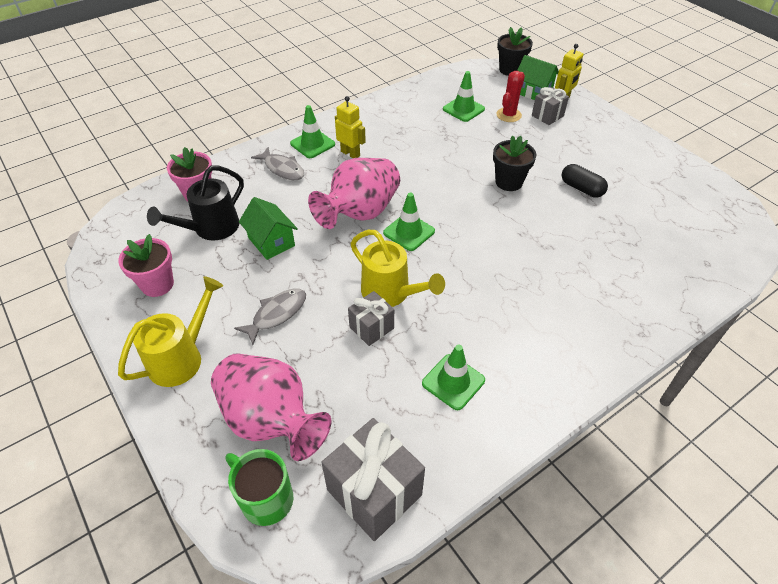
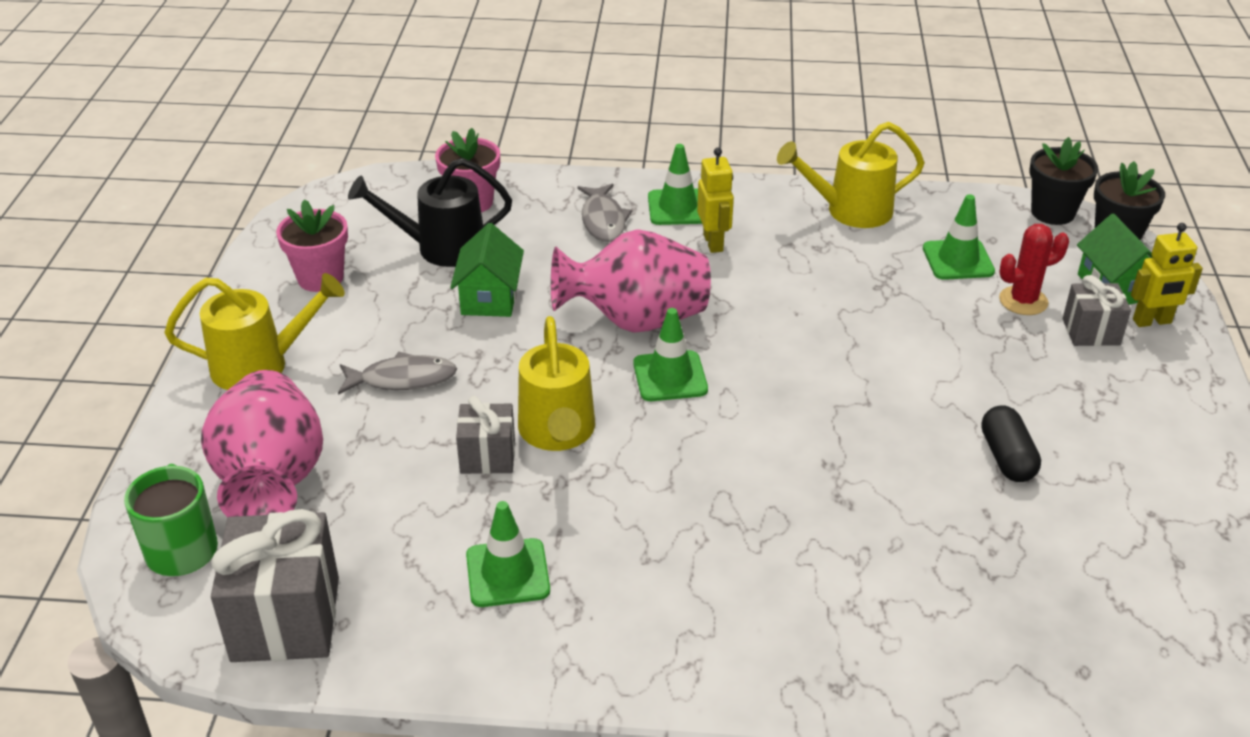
camera: 40 degrees right, 10 degrees down
(393, 108) = (849, 211): none -> yellow watering can
(509, 182) = (898, 389): black flower pot -> black flower pot (1052, 212)

